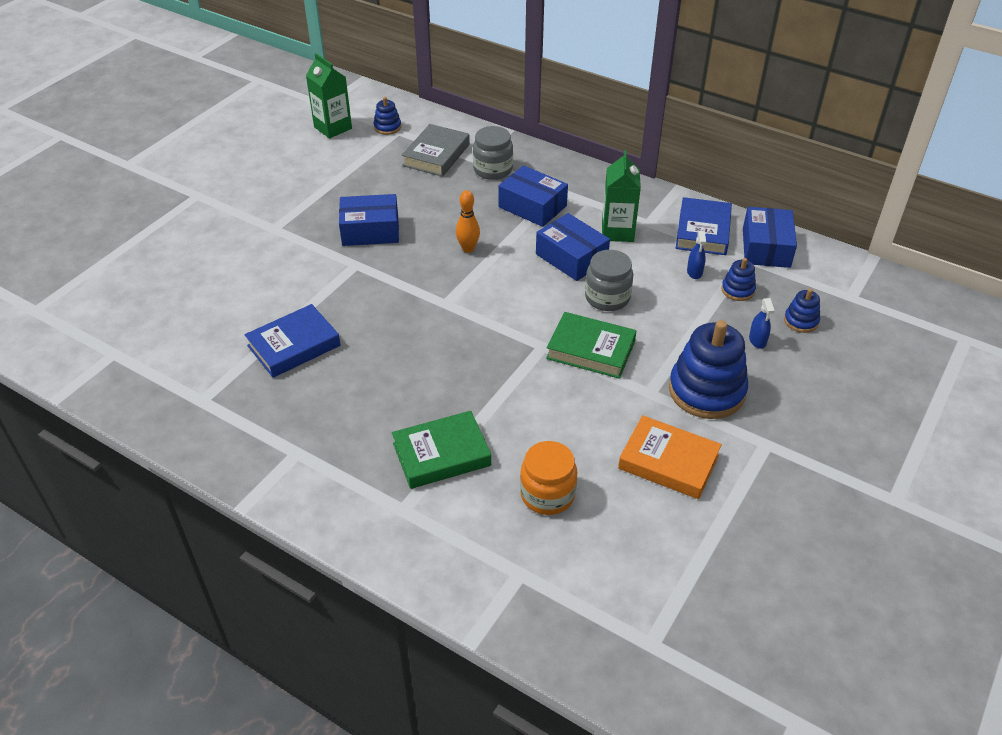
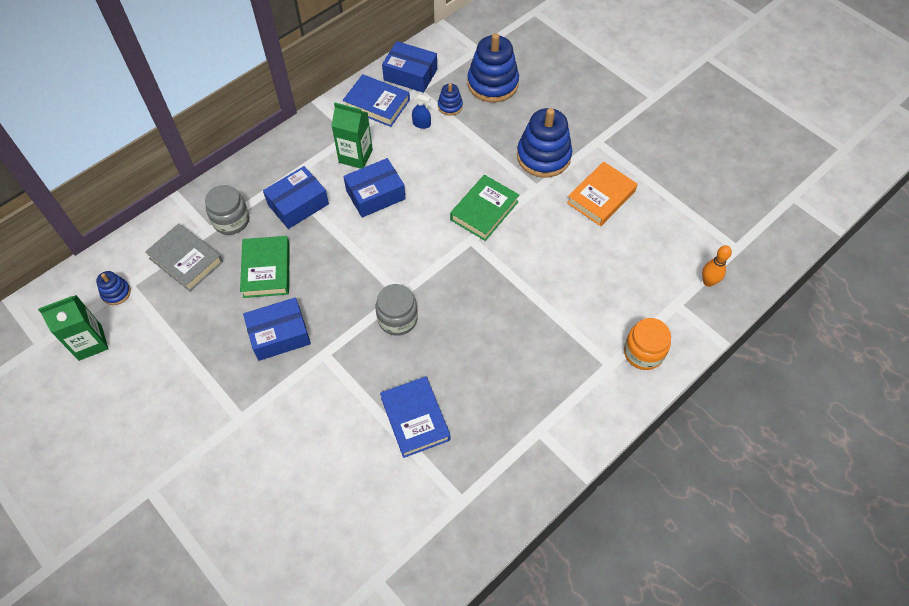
camera: 75 degrees left, 15 degrees up
(370, 231) = (279, 335): blue box -> blue box turned 60 degrees clockwise
(441, 454) = (564, 329): green book -> green book (266, 269)
(468, 249) = (336, 263): orange bowling pin -> orange bowling pin (708, 282)
(547, 494) = (614, 272): orange jar -> orange jar (643, 352)
(607, 297) = (431, 185): grey jar -> grey jar (397, 319)
(757, 340) = (504, 113): blue spray bottle -> none
(801, 321) = (492, 83): blue stacking toy -> blue stacking toy, size x2.08

